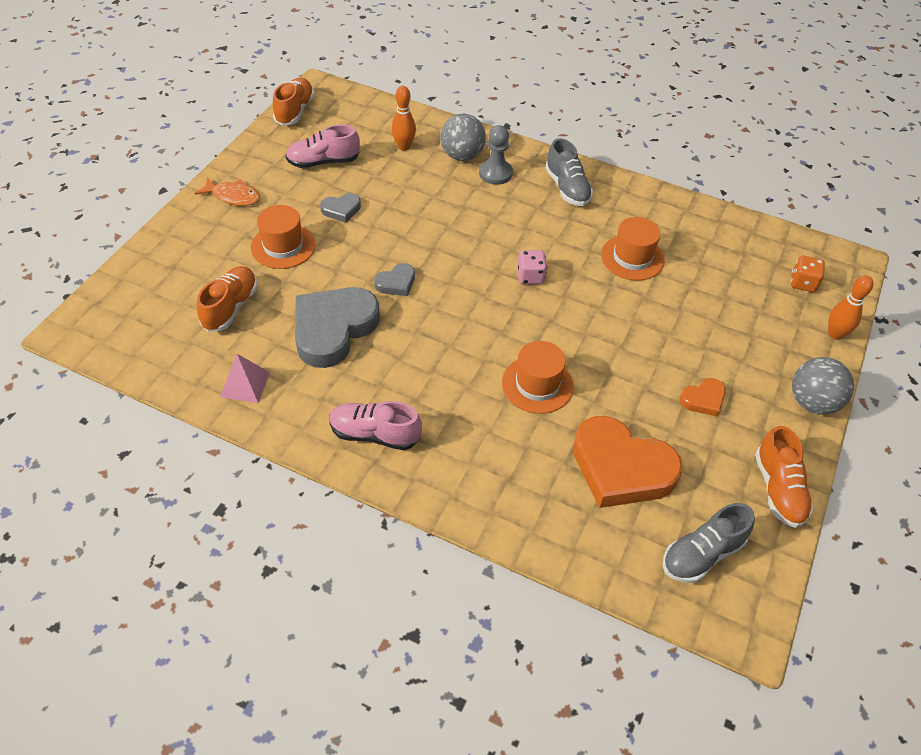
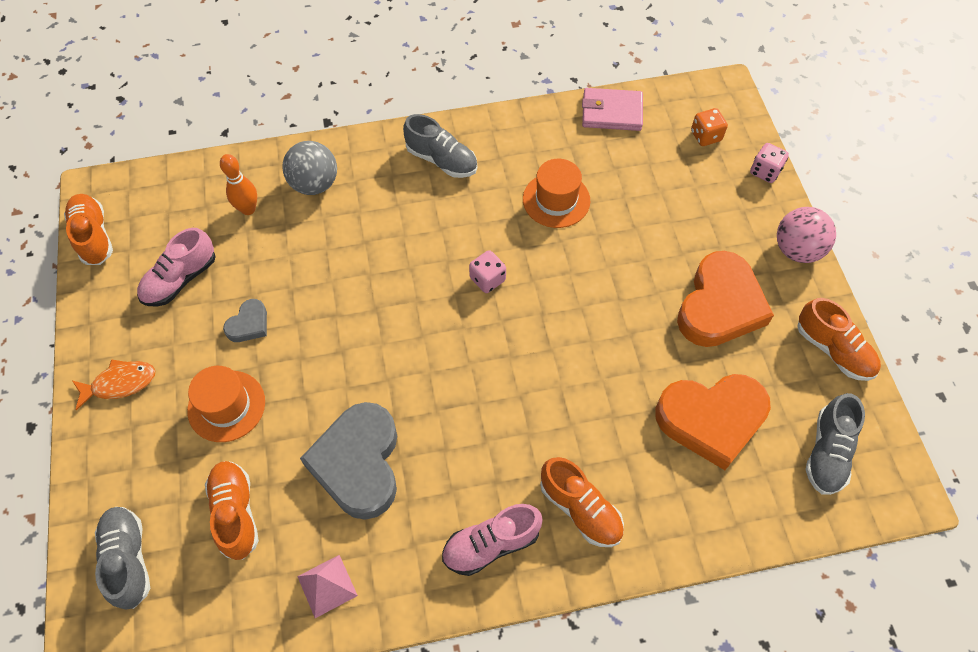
camera: 35 degrees left, 10 degrees up
(146, 291) = (128, 560): none -> grey shoe
(396, 283) = (373, 370): grey heart -> none
(460, 456) = (580, 509): none -> orange shoe
(495, 173) = (363, 185): grey pawn -> none
(537, 384) = (583, 388): orange hat -> none
(703, 399) = (720, 306): orange heart -> orange heart, size x2.16
(734, 227) = (611, 112): none -> pink wallet
(812, 402) = (797, 250): grey ball -> pink ball
(835, 334) = (765, 171): orange bowling pin -> pink dice

